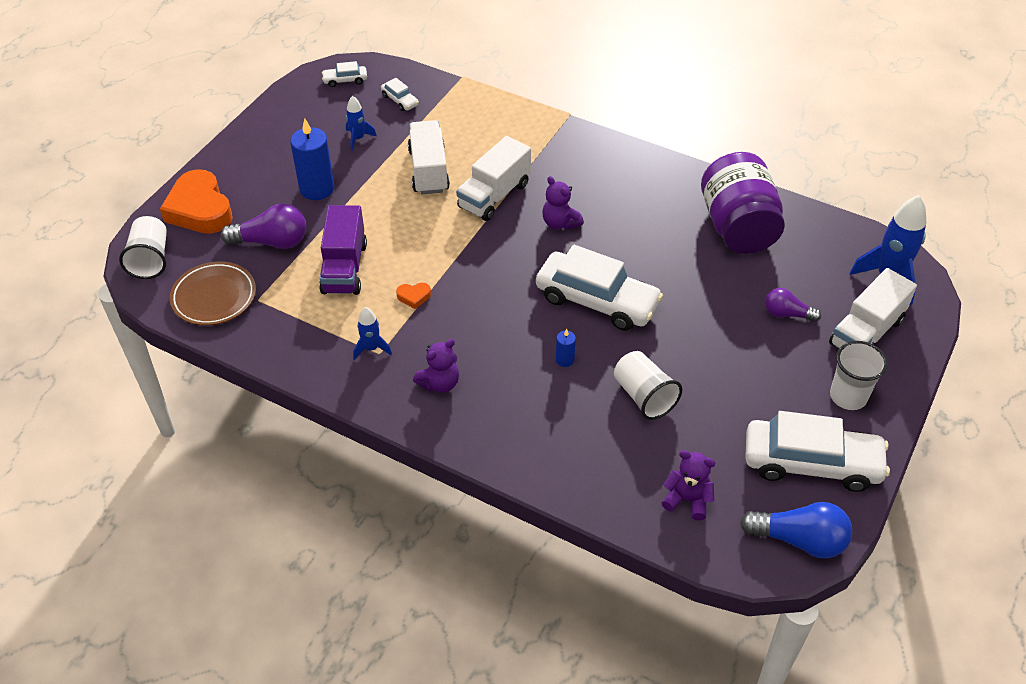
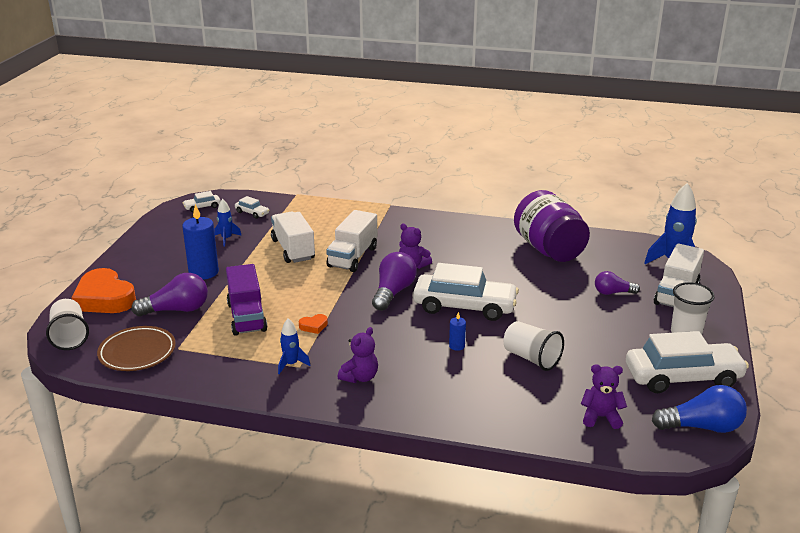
camera: 15 degrees left, 20 degrees down
(522, 262) = (393, 292): none -> purple light bulb

